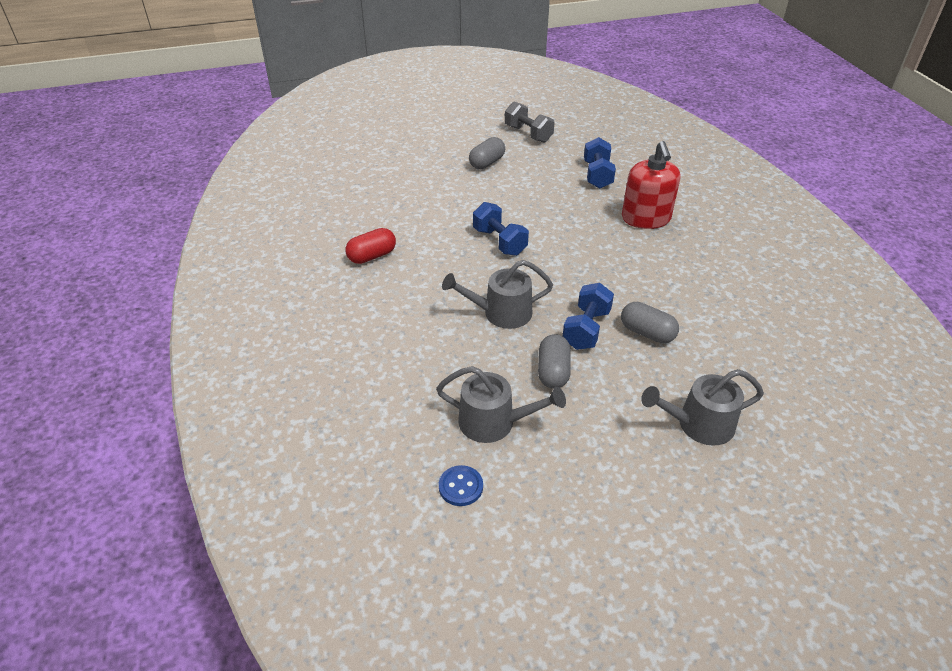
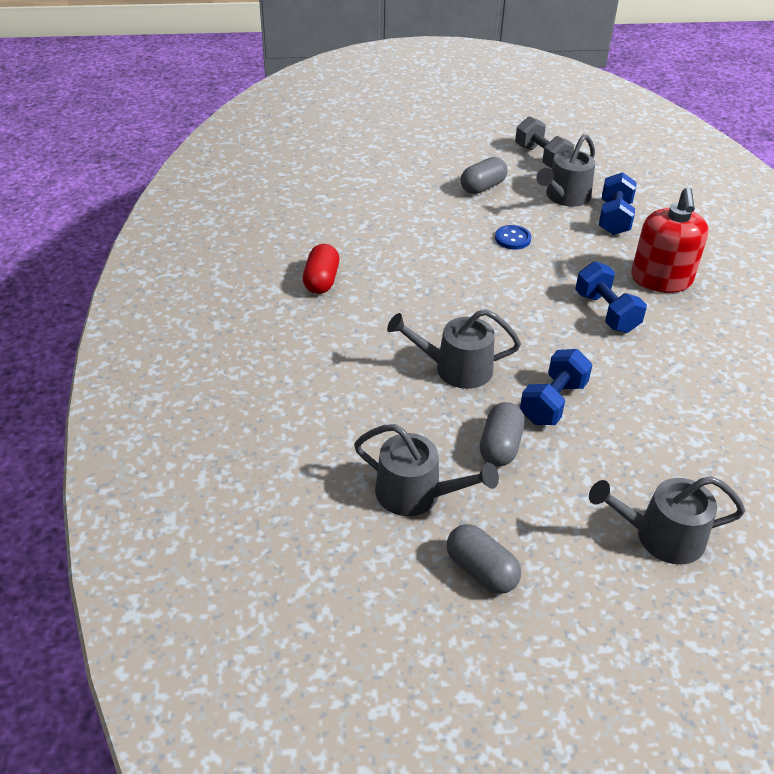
camera: 10 degrees right, 0 degrees up
(372, 256) = (321, 281): red capsule -> red capsule turned 60 degrees counterclockwise
(460, 487) = (360, 560): blue button -> blue button (512, 239)
(499, 241) = (474, 284): blue dumbbell -> blue dumbbell (606, 312)
(554, 163) = (565, 197): none -> grey watering can
(647, 333) = (626, 418): grey capsule -> grey capsule (481, 570)

